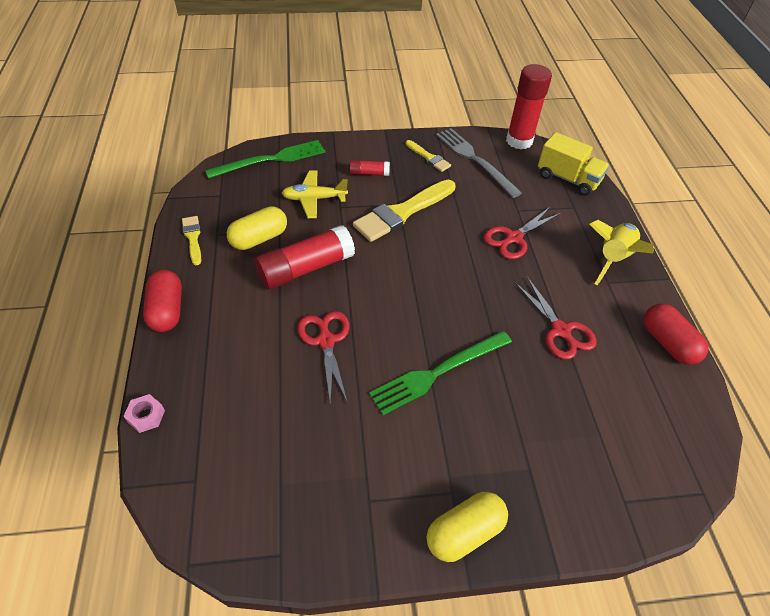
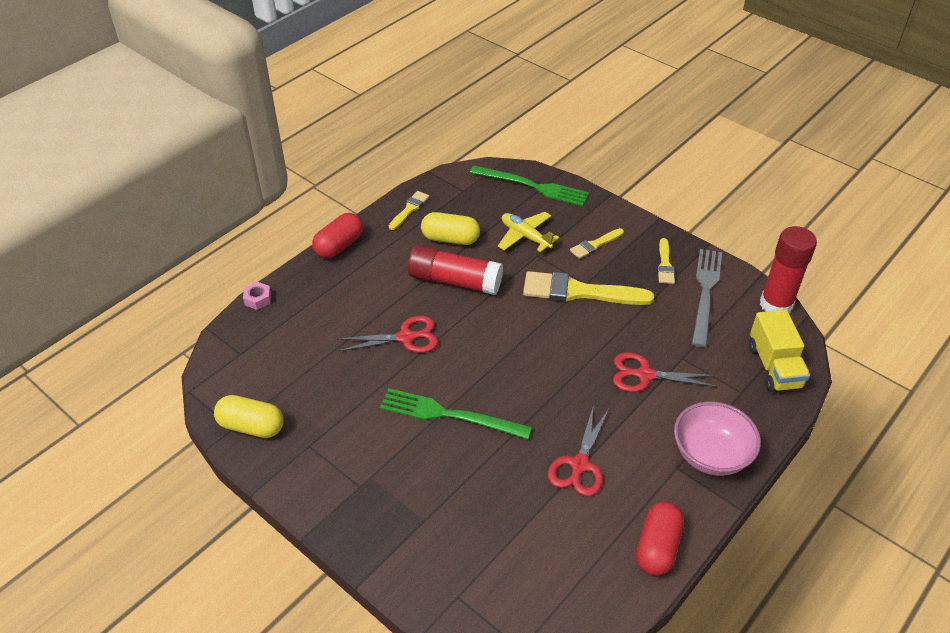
camera: 50 degrees right, 5 degrees down
(326, 341) = (405, 337): red scissors -> red scissors turned 45 degrees clockwise
(369, 173) = (595, 245): red glue stick -> yellow brush
(464, 532) = (336, 511): yellow capsule -> yellow capsule (251, 426)
(612, 259) = (710, 455): yellow rocket -> pink bowl

